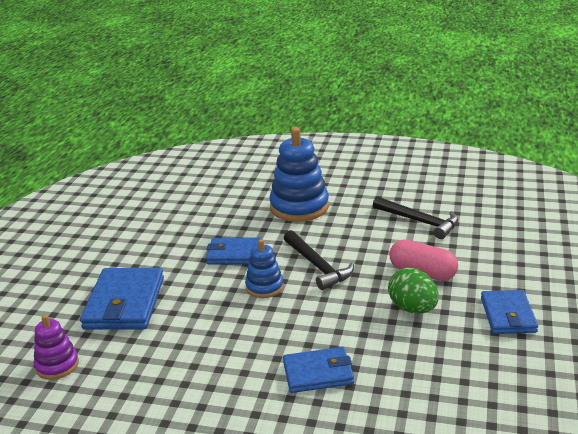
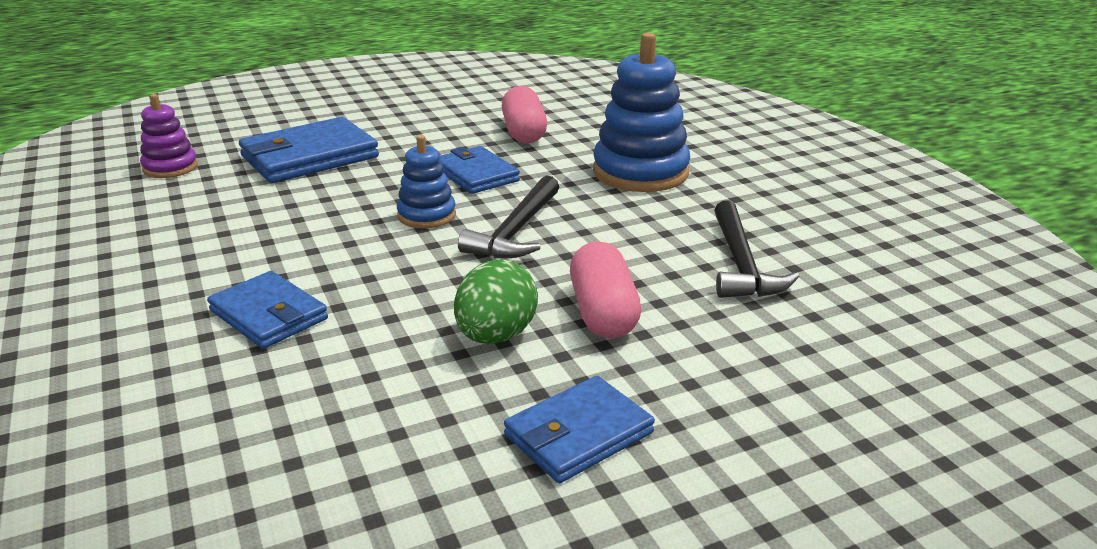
camera: 50 degrees right, 0 degrees up
(200, 219) = (524, 132): none -> pink capsule

